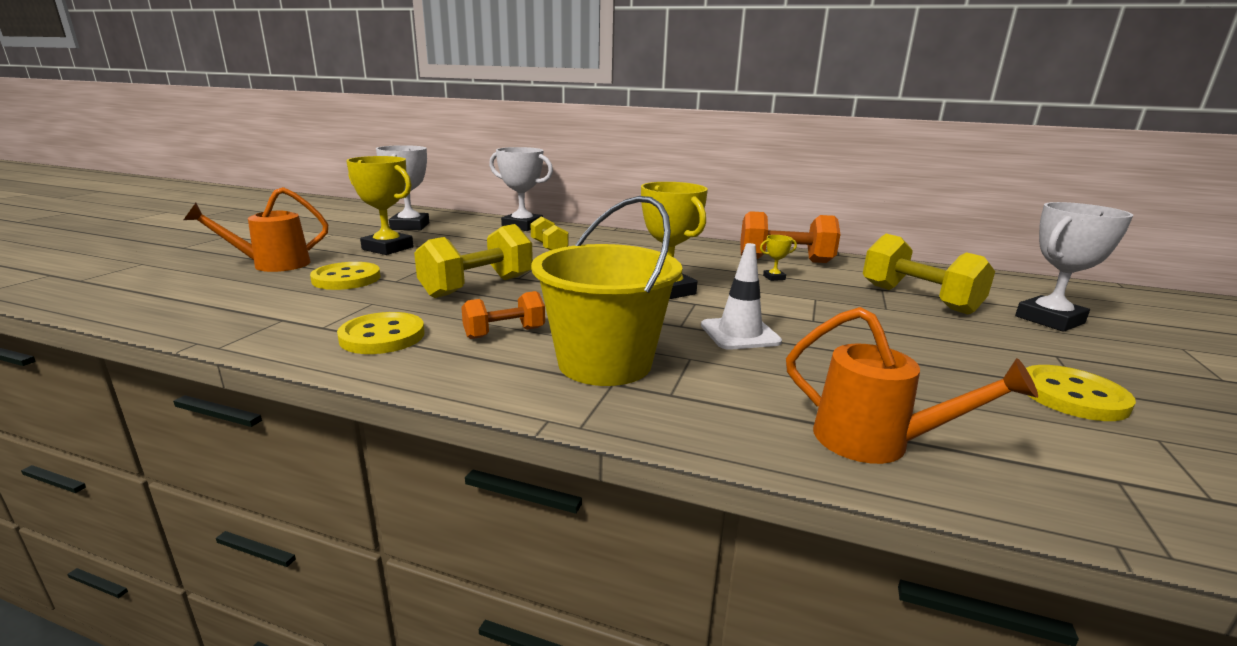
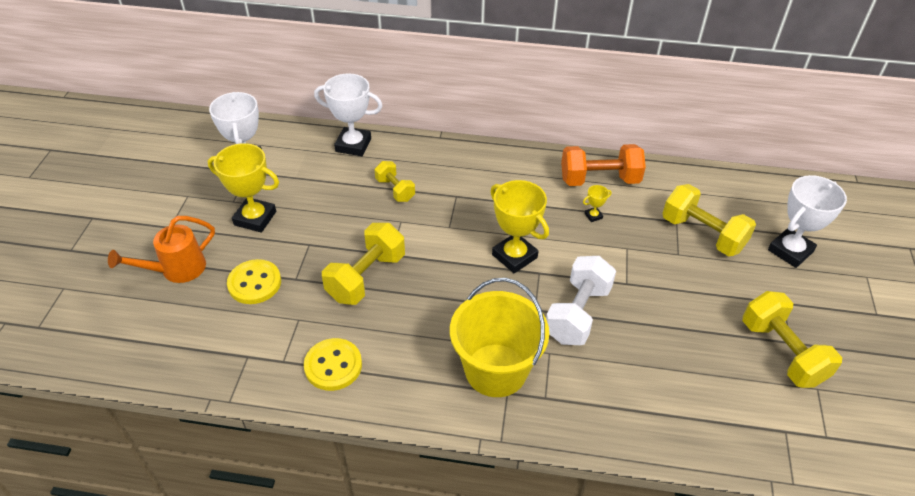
camera: 10 degrees left, 25 degrees up
(504, 333) = (416, 345): orange dumbbell -> none
(740, 334) = (577, 314): white traffic cone -> white dumbbell
(875, 442) = (665, 423): orange watering can -> none
(1072, 396) = (782, 352): yellow button -> yellow dumbbell

